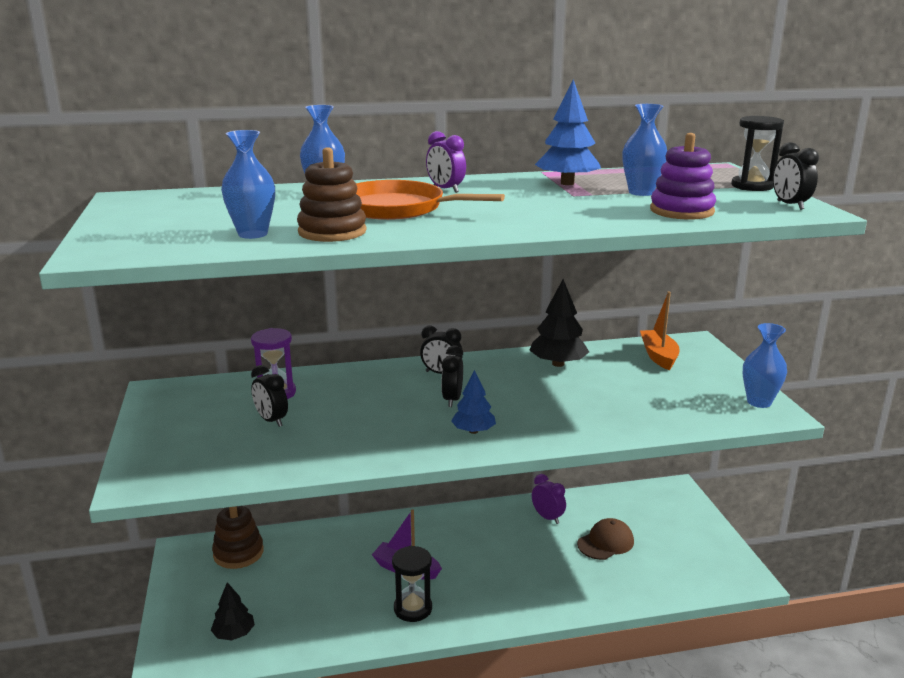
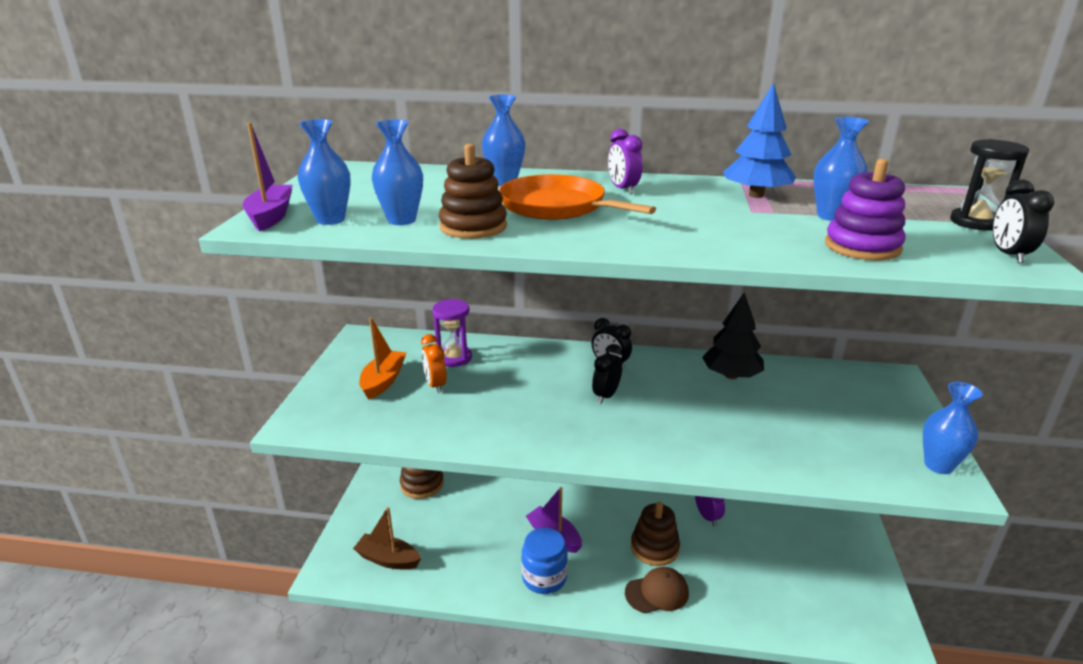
camera: 20 degrees right, 5 degrees up
(103, 245) = (271, 216): none -> purple boat
(175, 241) = (330, 220): none -> blue vase
(234, 634) = (388, 559): black tree -> brown boat
(271, 420) = (435, 385): black clock -> orange clock
(413, 608) = (544, 578): black hourglass -> blue jar
(473, 431) = (608, 435): blue tree -> none
(510, 556) = (654, 548): none -> brown stacking toy
(605, 542) = (756, 558): brown cap -> brown cap (657, 593)
(658, 356) = (845, 386): orange boat -> orange boat (383, 381)

